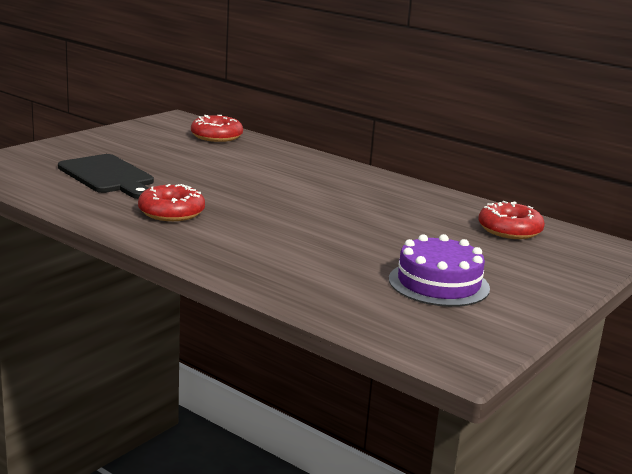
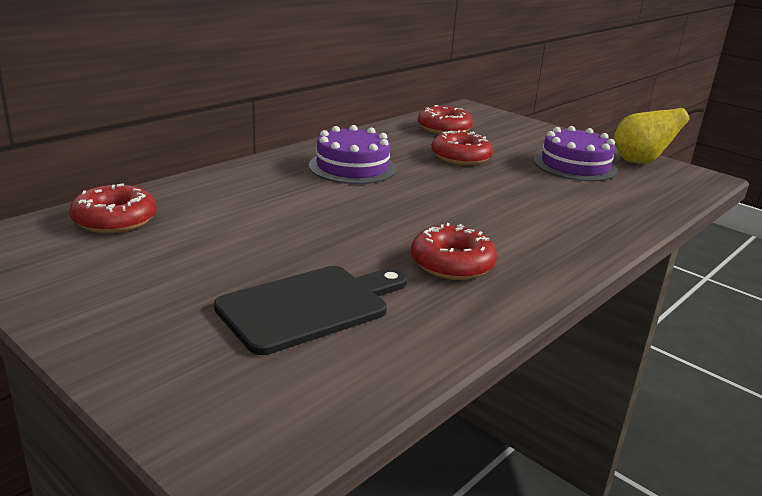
camera: 85 degrees left, 5 degrees up
(353, 190) = (352, 167): none -> purple cake
(418, 231) = (461, 157): none -> red donut
(488, 326) = (640, 162): none -> yellow pear

